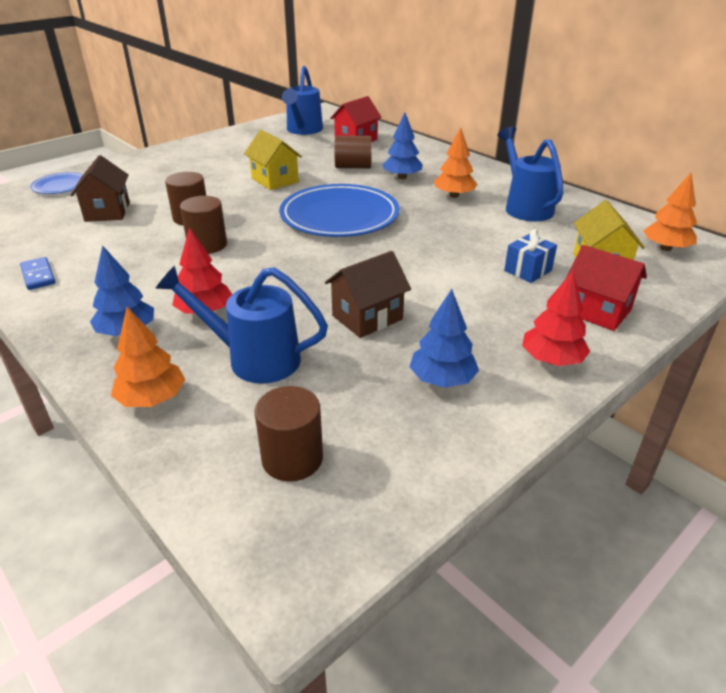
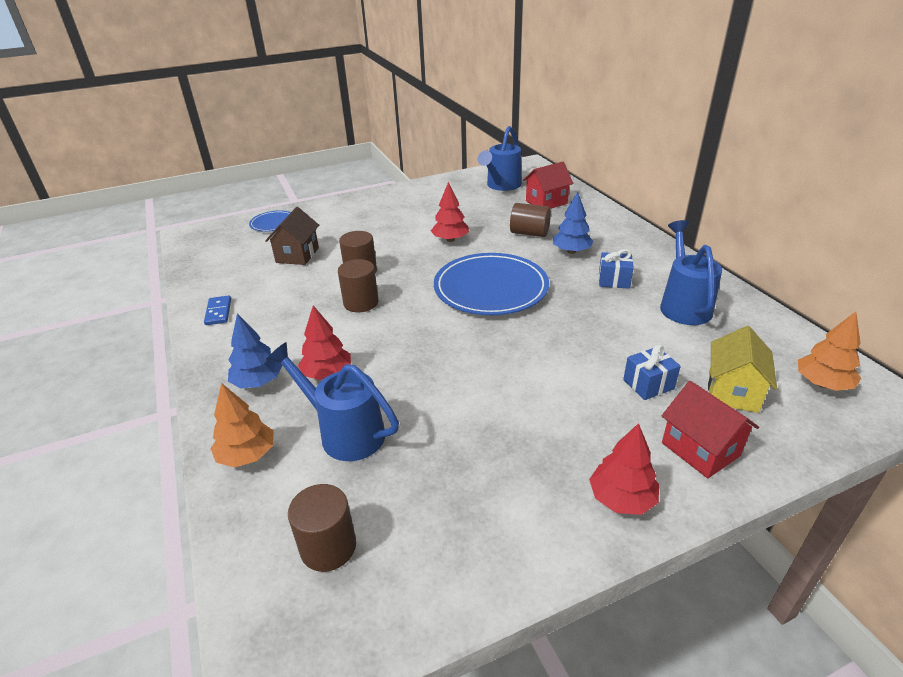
camera: 20 degrees right, 0 degrees up
(275, 180) = (450, 240): yellow house -> red tree
(367, 317) = (463, 408): brown house -> none
(442, 380) = (500, 495): blue tree -> none
(454, 196) = (614, 280): orange tree -> blue gift

